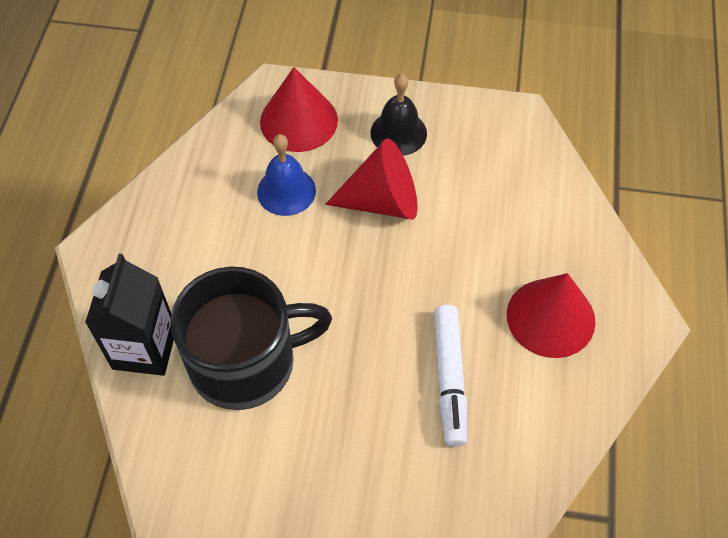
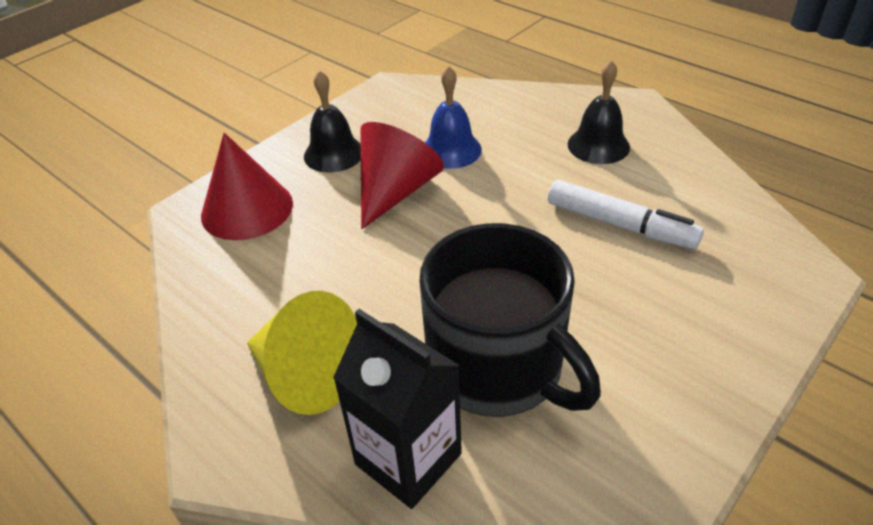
camera: 55 degrees left, 15 degrees down
(175, 255) = (306, 375): none -> yellow cone
(245, 362) = (497, 367): black mug -> black mug turned 120 degrees clockwise
(286, 191) = (318, 250): blue bell -> blue bell (451, 150)
(550, 317) = (598, 145): red cone -> black bell

